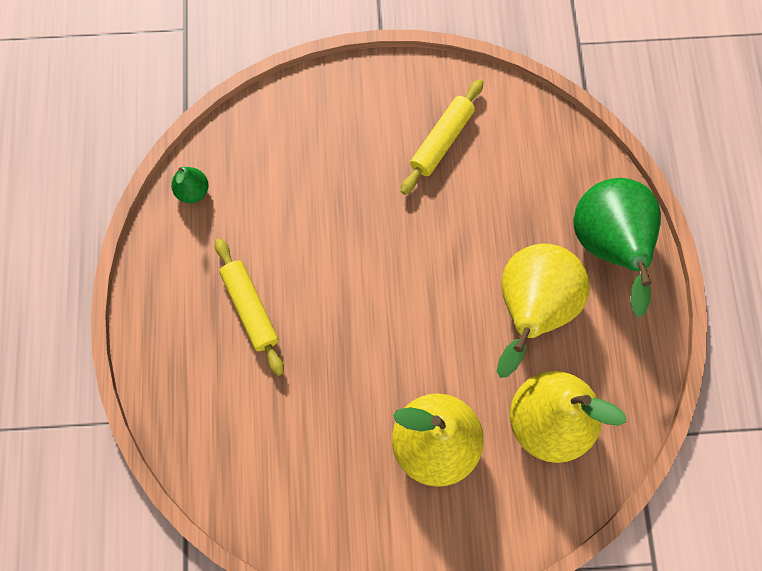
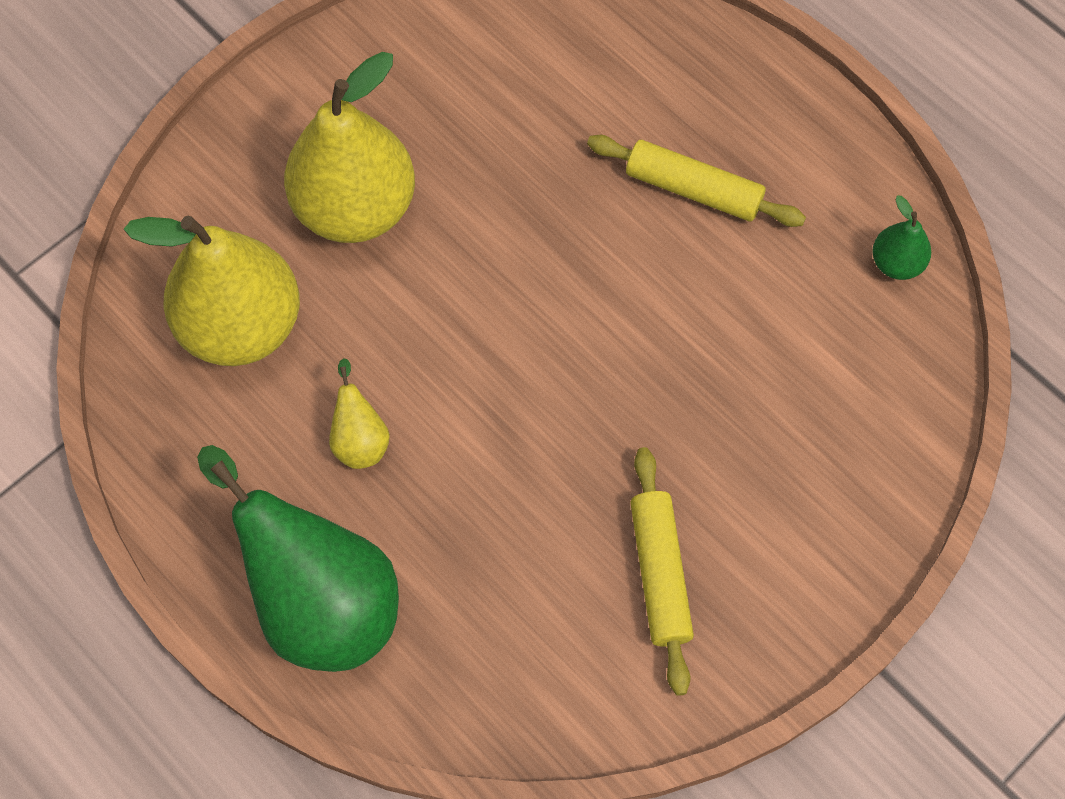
camera: 140 degrees right, 5 degrees down
(532, 310) = (360, 439): yellow pear -> yellow pear, size x0.44

